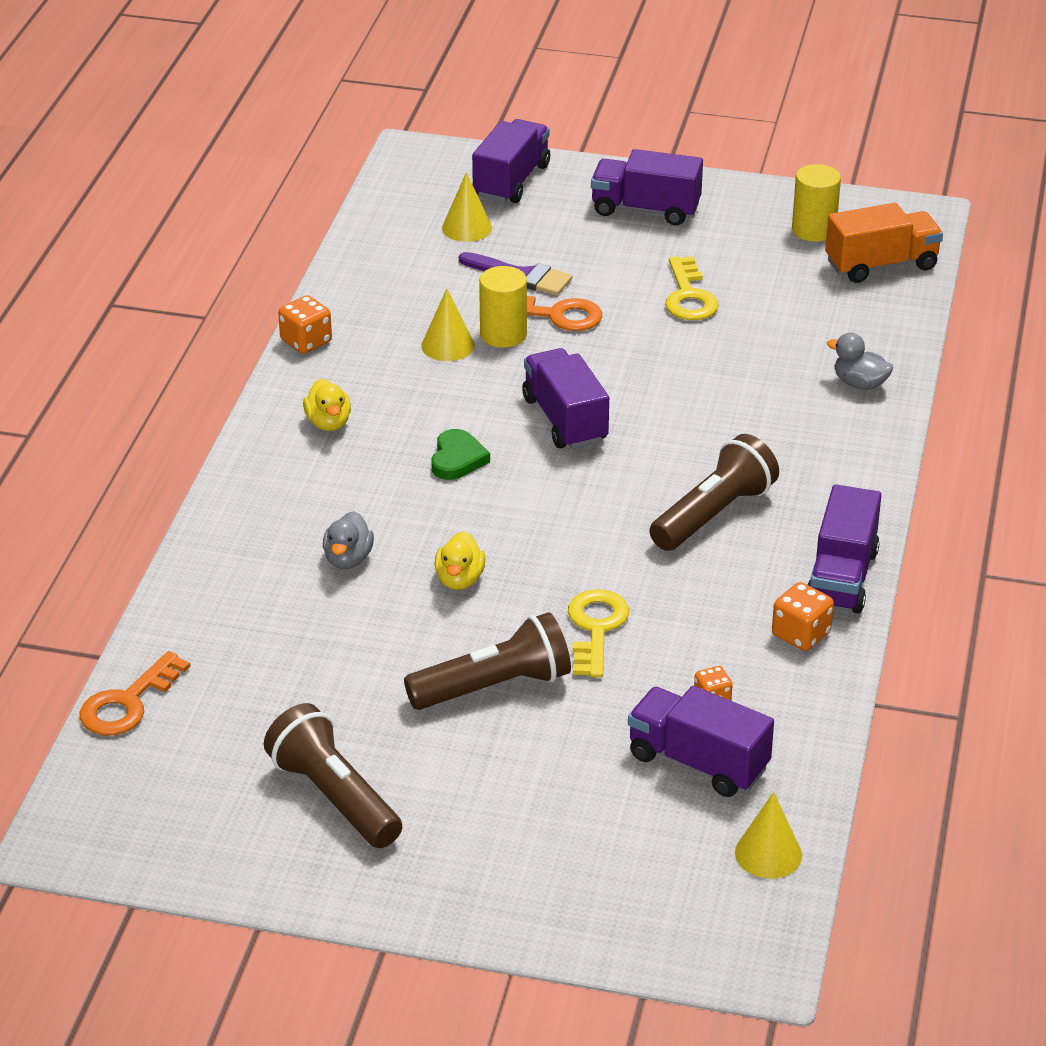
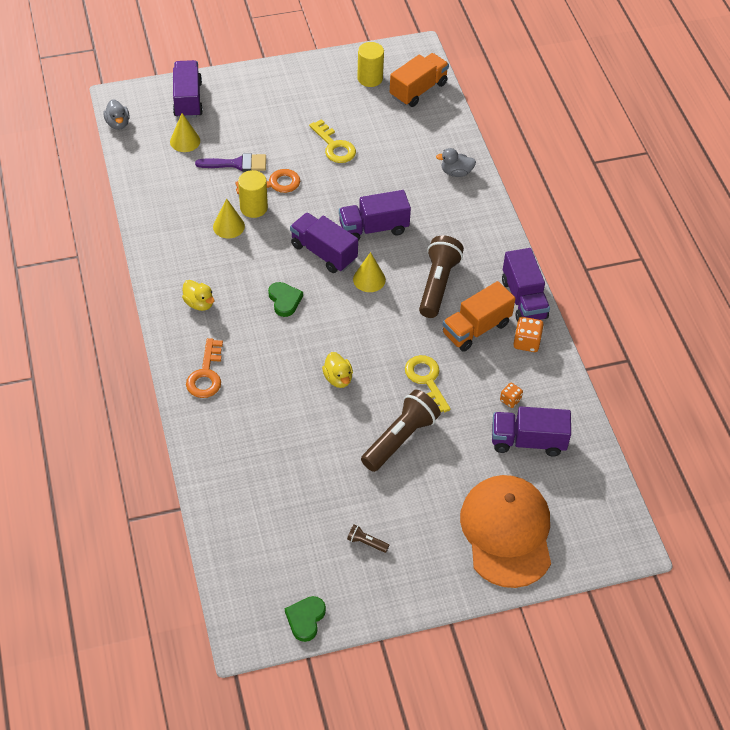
camera: 30 degrees left, 15 degrees up
(127, 703) = (218, 533): orange key -> orange key (206, 375)
(165, 856) = (305, 619): none -> green heart
(306, 341) = (149, 252): orange dice -> none
(334, 797) = (366, 542): brown flashlight -> brown flashlight, size x0.43
(348, 559) = (271, 389): grey duck -> grey duck (118, 123)
(566, 867) = (507, 532): none -> orange cap
(645, 209) = (273, 95): purple truck -> purple truck (373, 228)
(731, 590) = (476, 328): none -> orange truck
(768, 854) = (594, 480): yellow cone -> yellow cone (369, 279)

